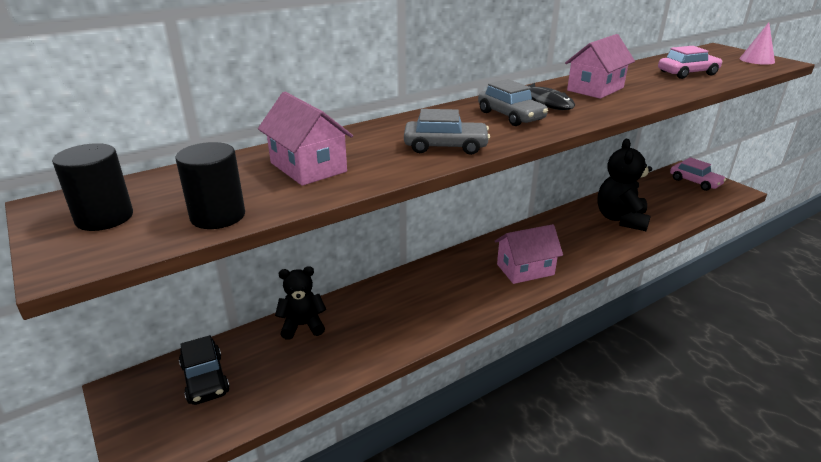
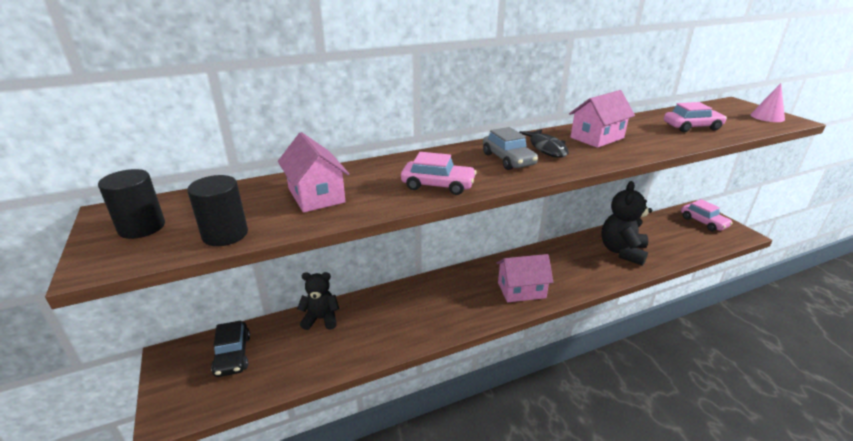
camera: 10 degrees right, 0 degrees up
(445, 146) = (438, 185): grey car -> pink car

